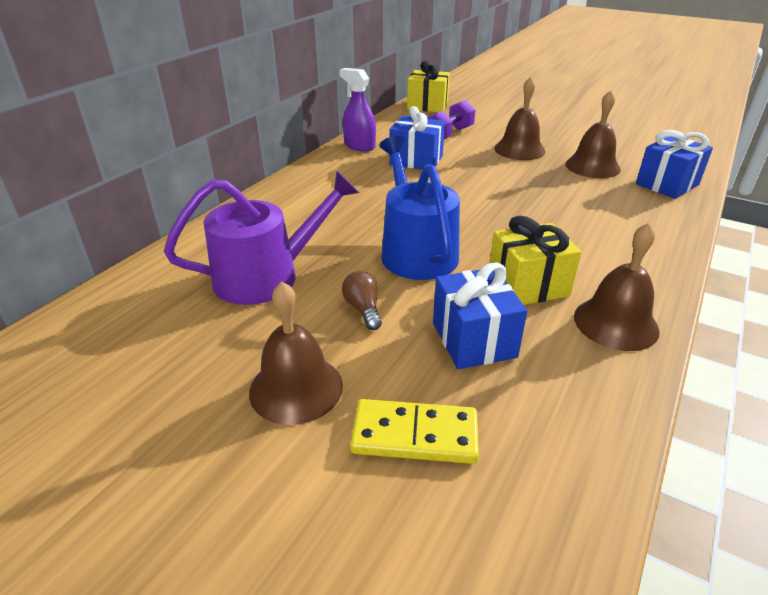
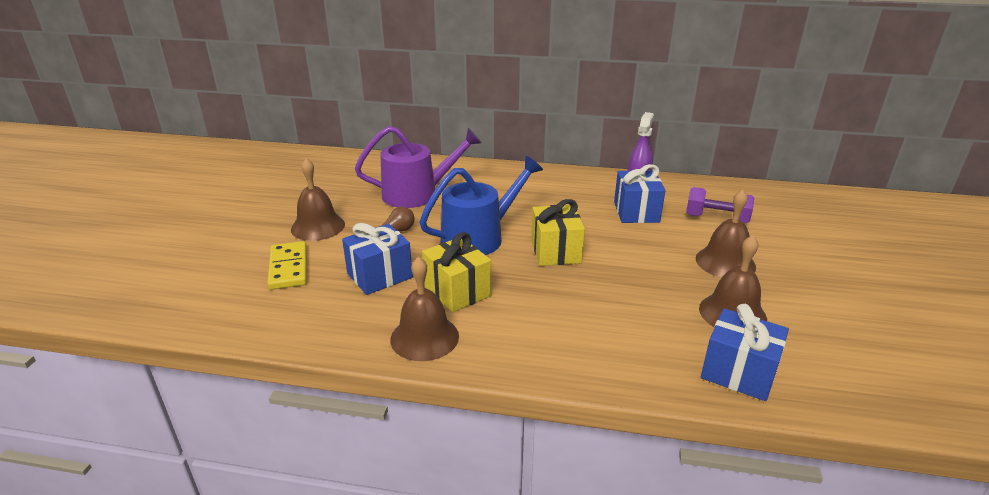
camera: 70 degrees right, 5 degrees down
(266, 276) = (417, 194): purple watering can -> purple watering can turned 60 degrees counterclockwise
(427, 106) = (779, 196): yellow gift -> yellow gift (556, 251)

